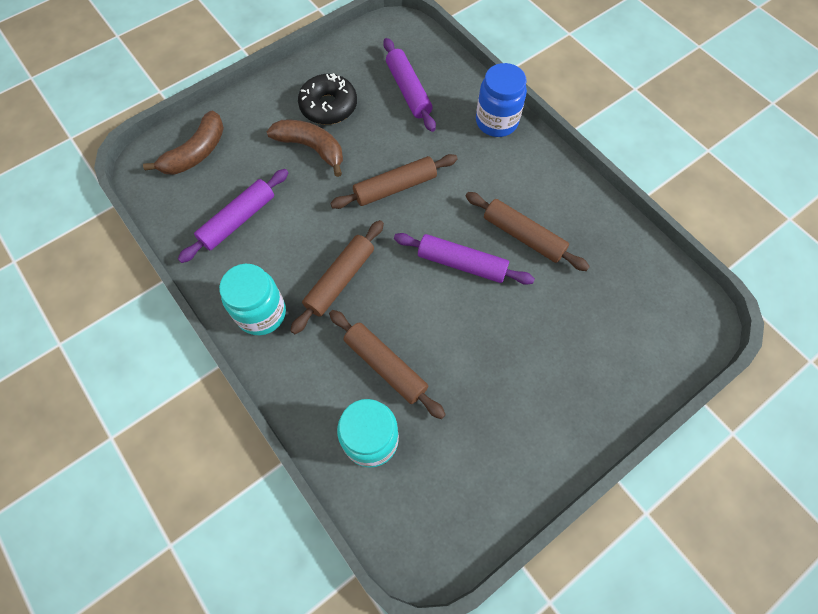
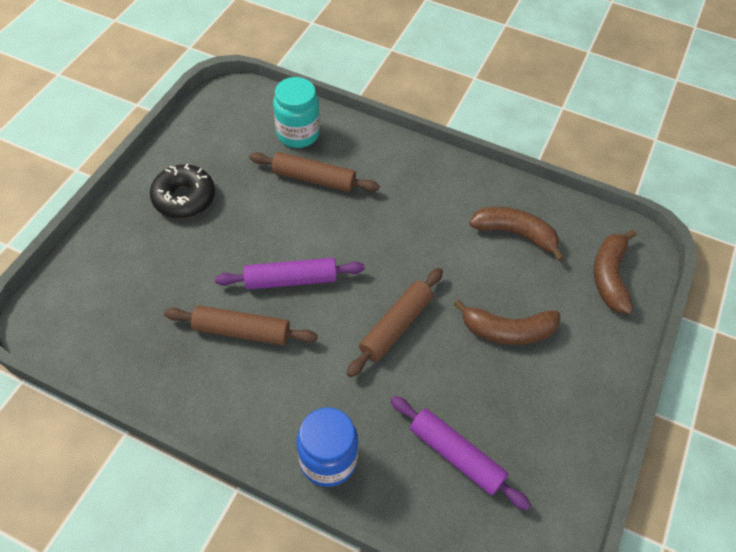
camera: 150 degrees right, 10 degrees down
(238, 220) = (515, 234): purple rolling pin -> brown banana
(261, 313) = (435, 175): turquoise jar -> none
(328, 106) = (529, 389): black donut -> black donut (184, 198)
(340, 280) = (391, 223): brown rolling pin -> none

